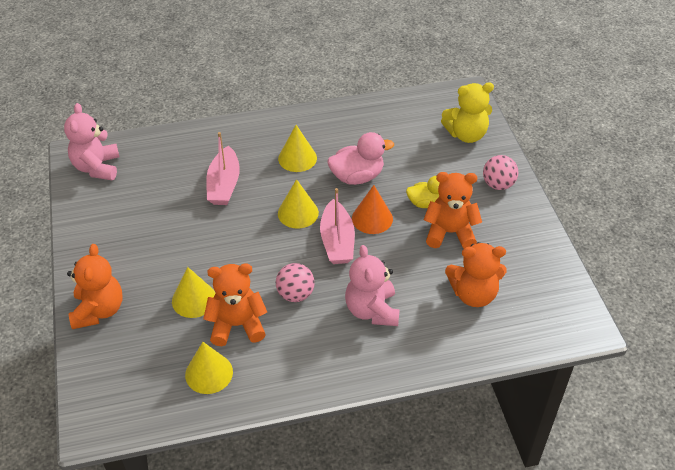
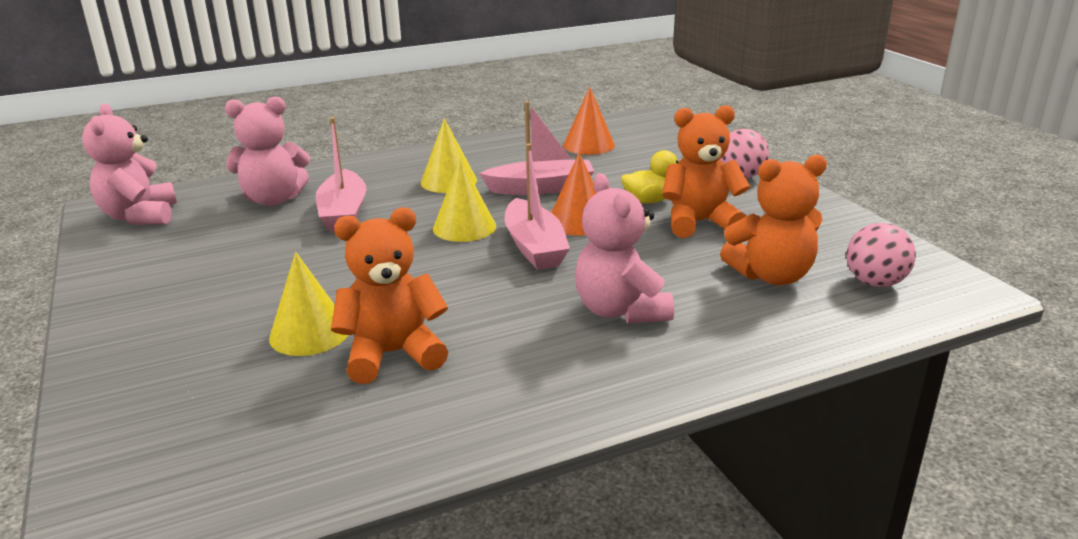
camera: 10 degrees left, 20 degrees down
(98, 310) = (130, 366): orange teddy bear -> none
(181, 161) = (273, 199): none -> pink teddy bear
(209, 373) = (350, 423): yellow cone -> none
(295, 294) = (486, 307): pink ball -> pink ball (875, 283)
(357, 177) = (541, 188): pink duck -> pink boat
(405, 127) = (589, 145): none -> orange cone
(466, 134) = (673, 143): yellow teddy bear -> none

